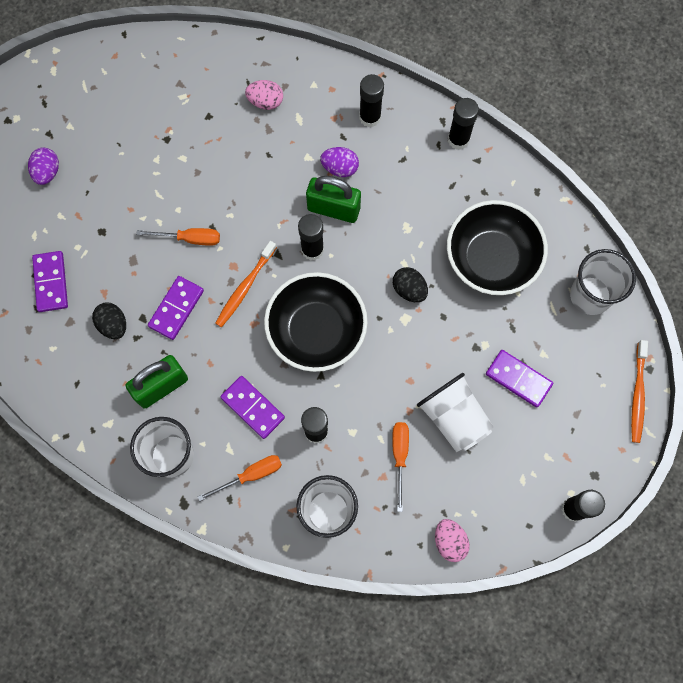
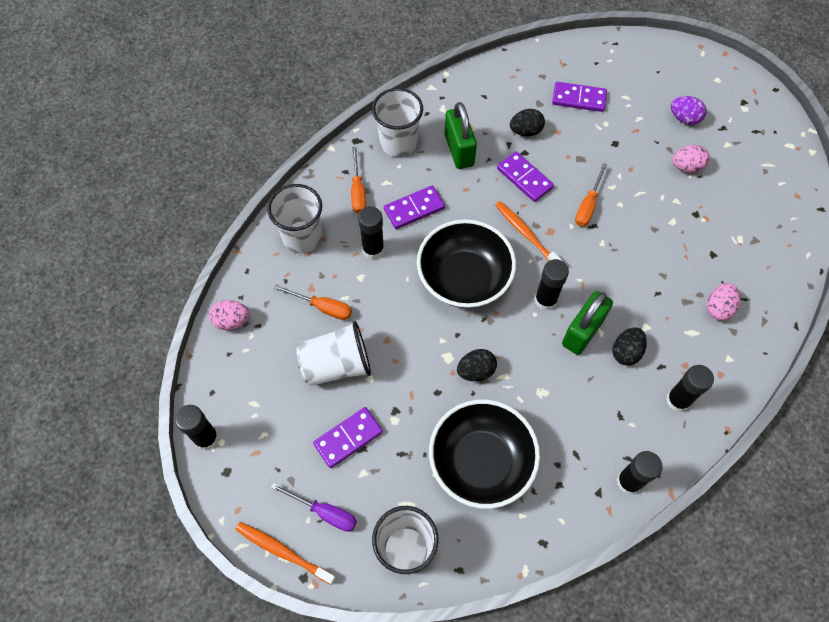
camera: 110 degrees right, 10 degrees down
(111, 158) = (686, 167): none -> pink egg
(340, 168) = (626, 352): purple egg -> black egg
(590, 373) = (324, 512): none -> purple screwdriver

